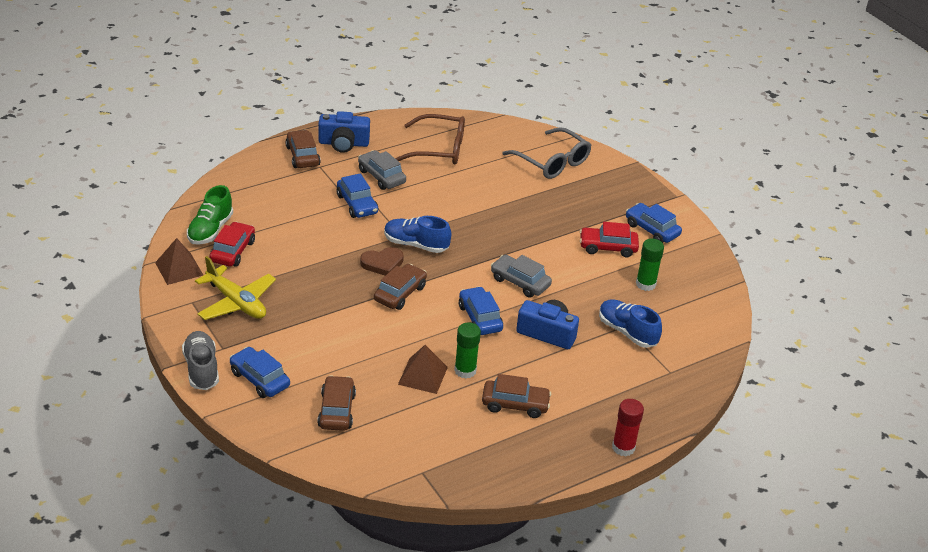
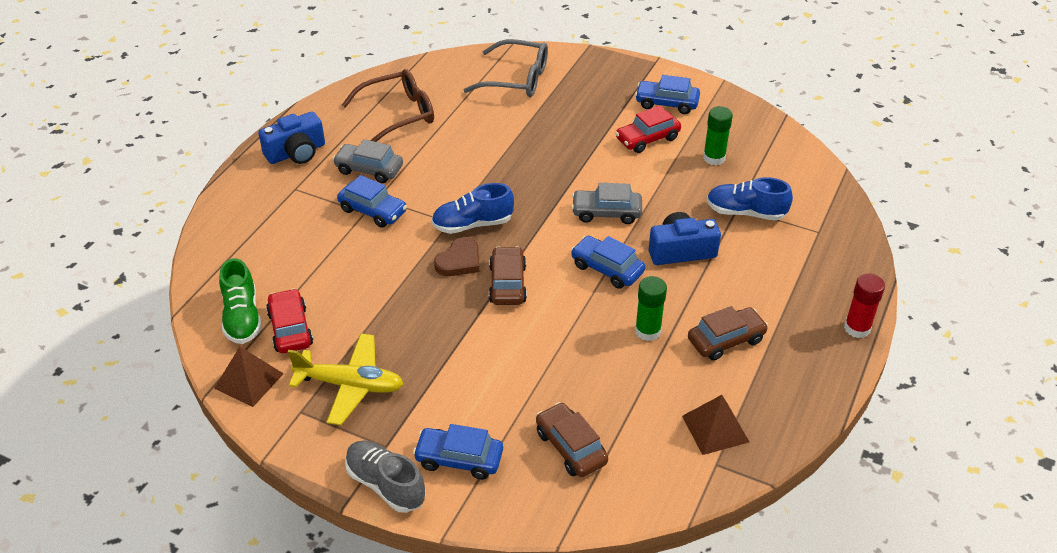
camera: 30 degrees left, 5 degrees up
(302, 156) = (266, 186): brown car -> none
(422, 375) = (614, 359): brown pyramid -> brown pyramid (715, 429)

